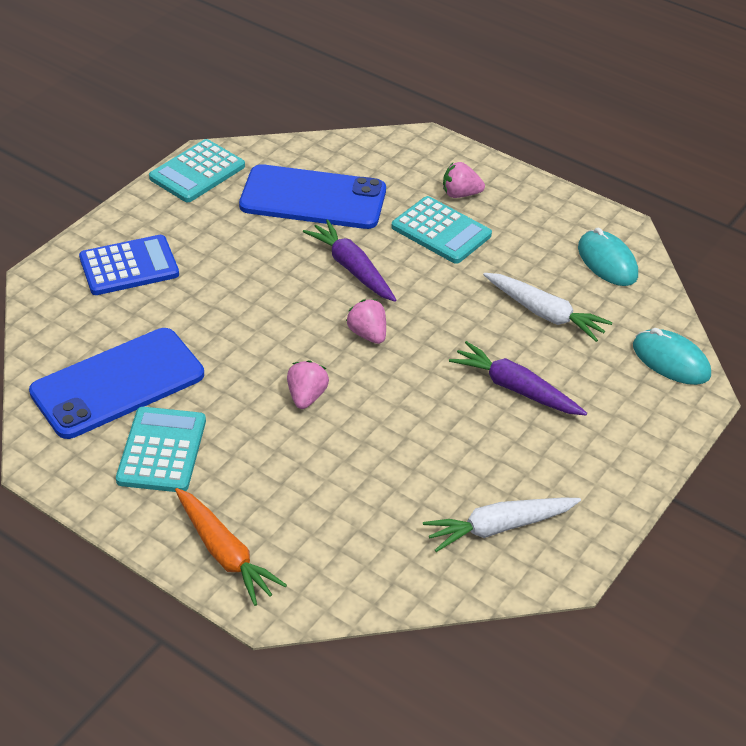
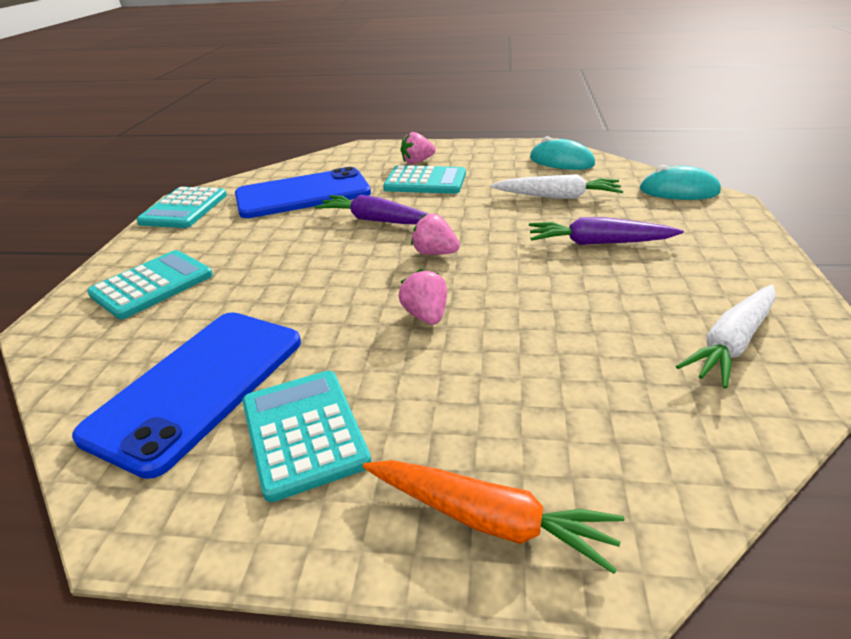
camera: 25 degrees left, 10 degrees down
(129, 266) = (152, 285): blue calculator -> turquoise calculator

